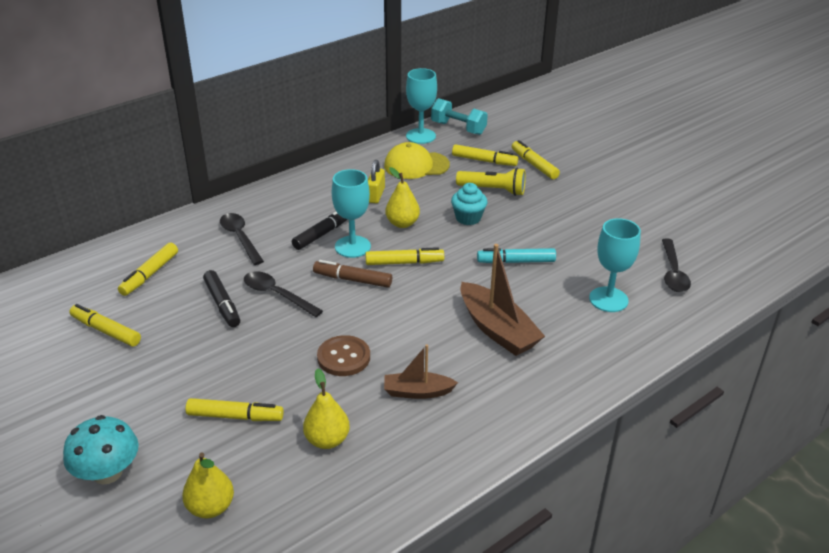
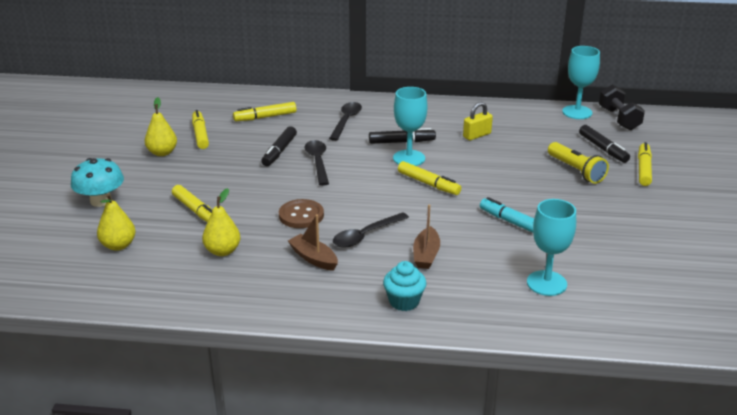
camera: 45 degrees right, 5 degrees down
(353, 280) = (377, 177): brown marker -> none
(402, 223) = (467, 160): yellow pear -> yellow pear (162, 153)
(416, 165) = (540, 129): yellow cap -> none
(458, 128) = (619, 119): turquoise dumbbell -> black dumbbell
(468, 218) = (523, 179): turquoise cupcake -> turquoise cupcake (404, 301)
(484, 161) = (603, 149): yellow marker -> black marker
(497, 329) = (426, 255): brown boat -> brown boat, size x0.60
(673, 272) = (639, 296): black spoon -> black spoon (366, 235)

